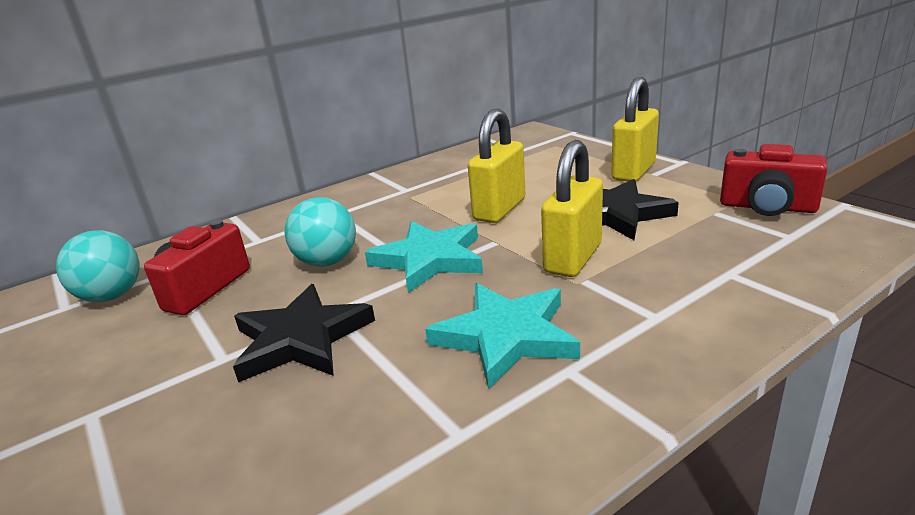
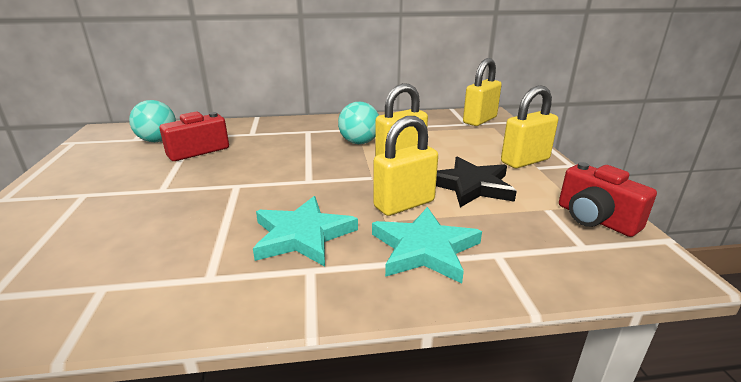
camera: 25 degrees right, 0 degrees up
(301, 339) = (205, 194): black star -> none
(327, 262) = (268, 157): turquoise ball -> turquoise ball (359, 142)
(429, 259) = (321, 174): turquoise star -> turquoise star (424, 249)
(531, 142) = (479, 120): none -> yellow padlock

